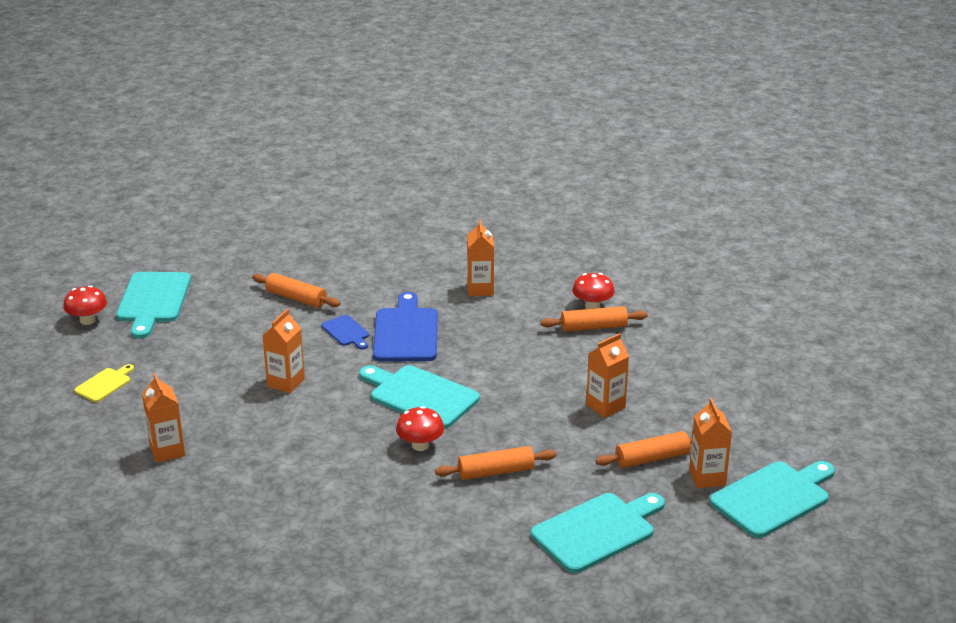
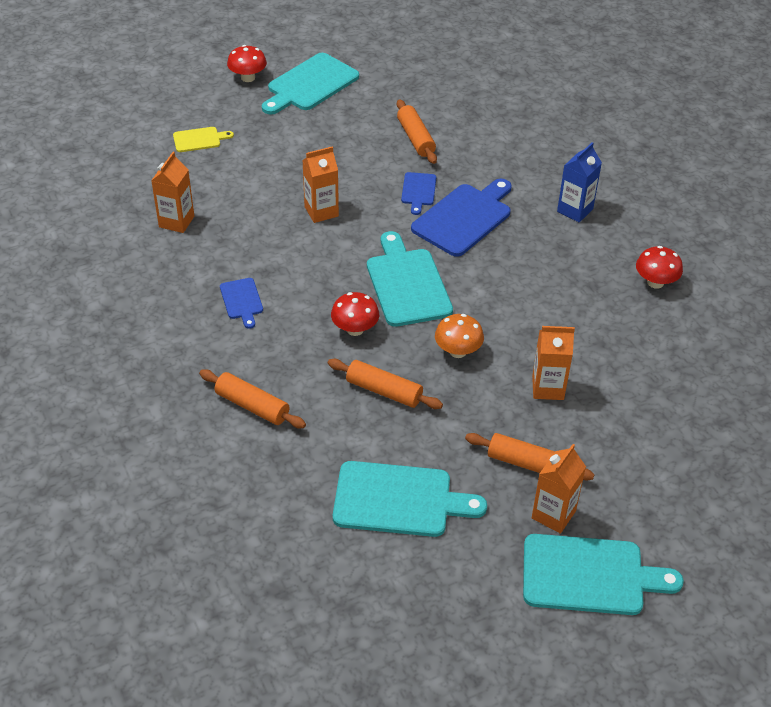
camera: 40 degrees right, 15 degrees up
(303, 475) = (242, 301): none -> blue cutting board
(480, 289) = (575, 210): orange carton -> blue carton
(515, 418) = (458, 351): none -> orange mushroom
(593, 327) = (631, 304): orange rolling pin -> orange rolling pin (252, 406)

